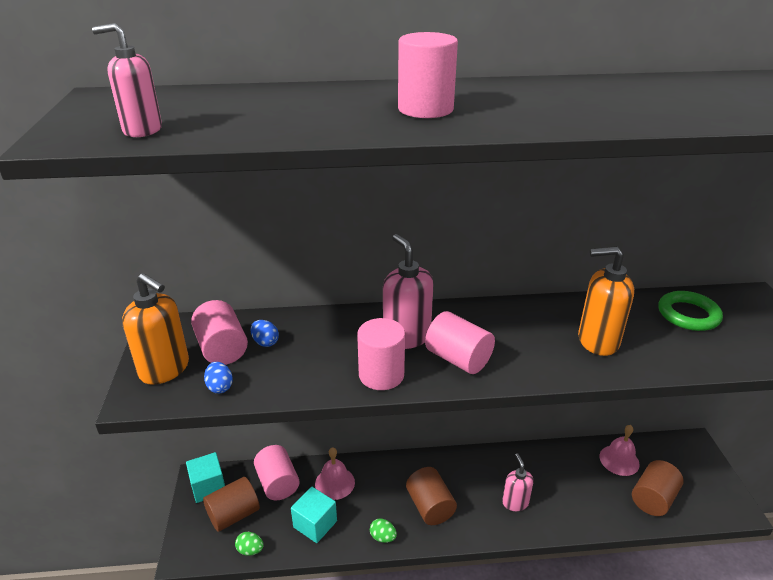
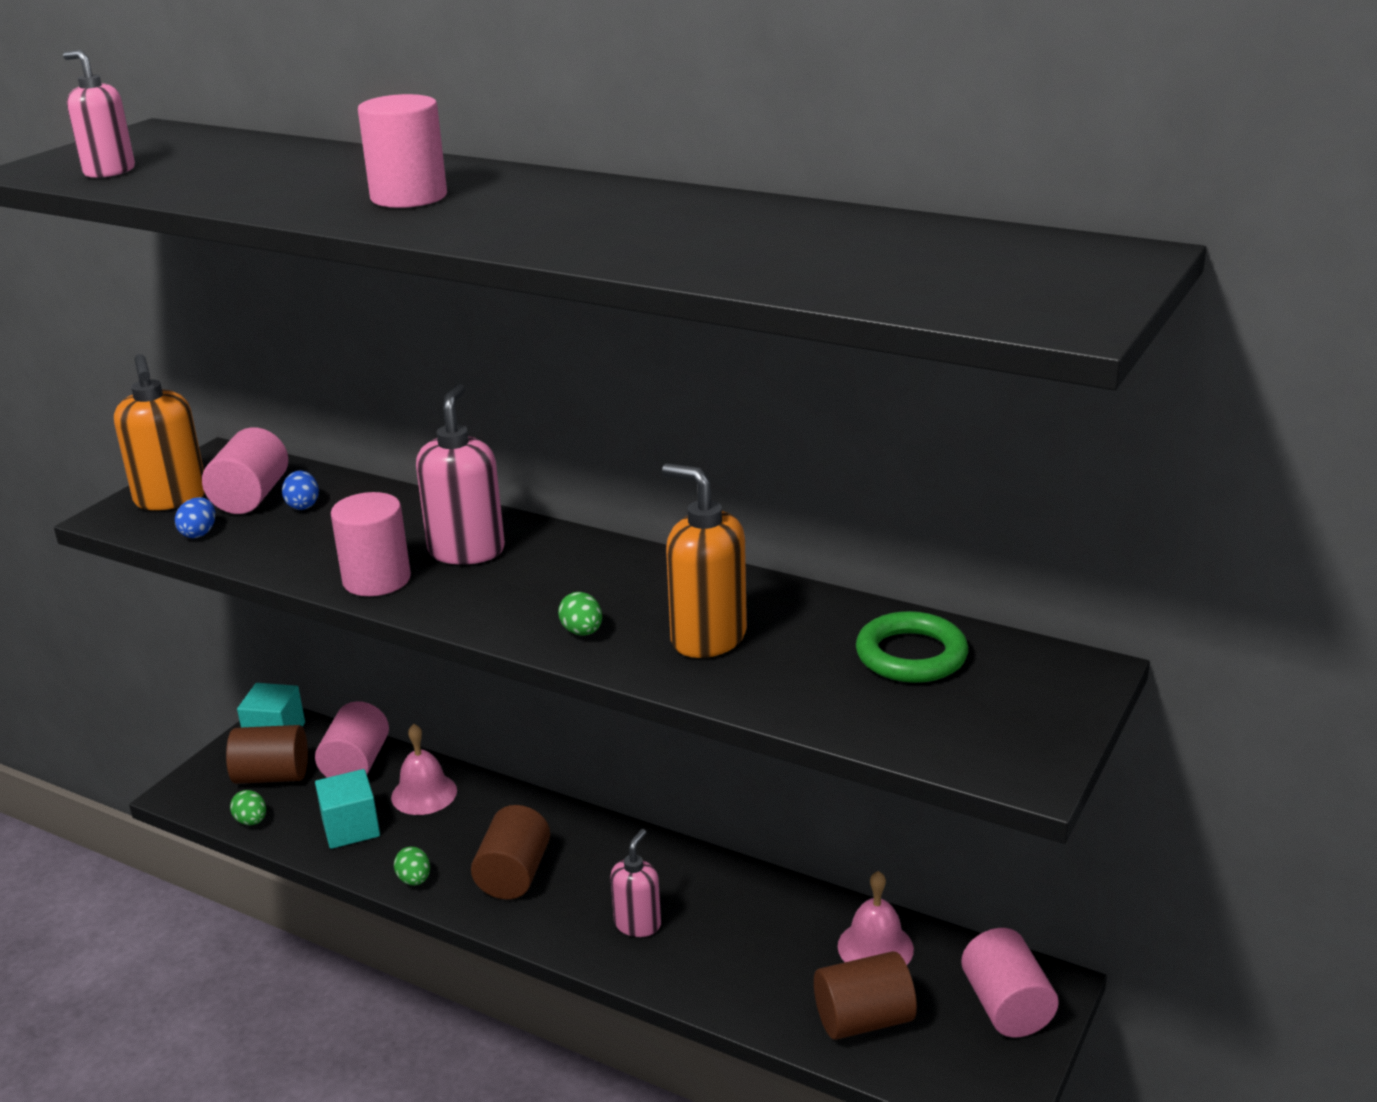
camera: 35 degrees right, 5 degrees down
(458, 359) = (490, 594): pink cylinder -> pink cylinder (1006, 1006)
(536, 362) = (582, 632): none -> green egg

